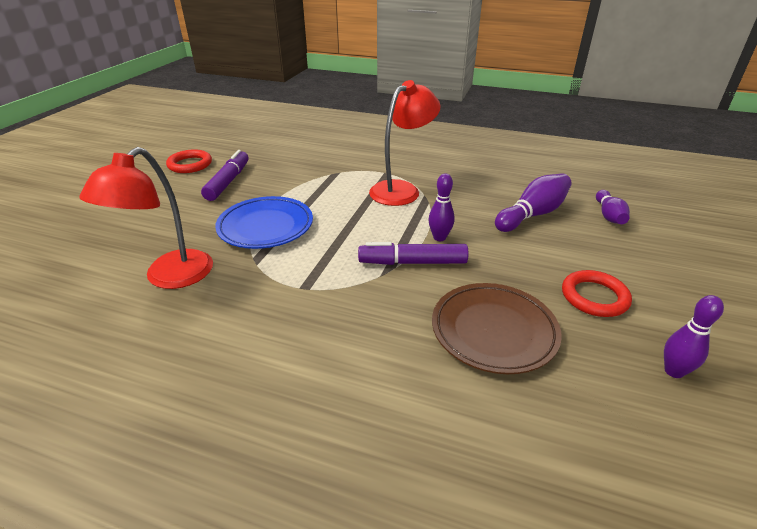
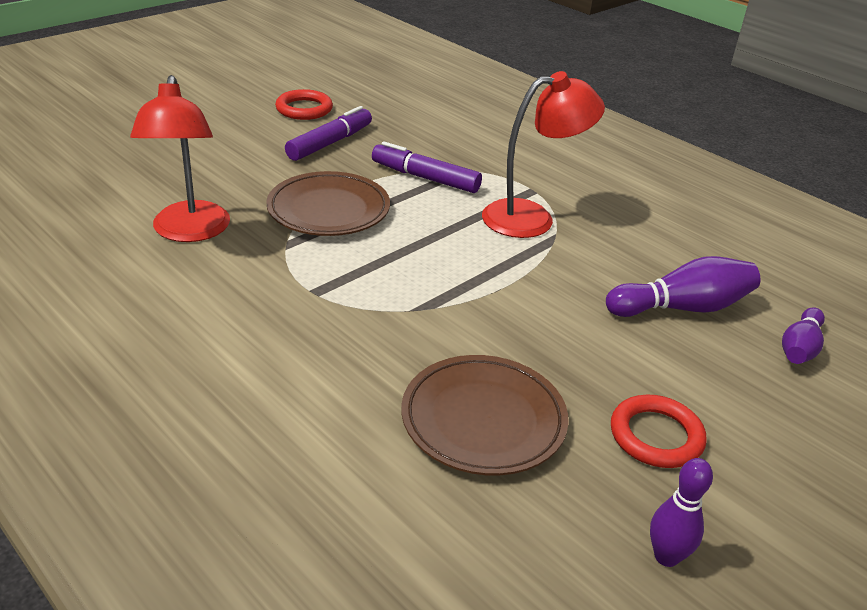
camera: 25 degrees right, 0 degrees up
(170, 277) = (190, 232): red lamp -> red lamp turned 60 degrees counterclockwise
(266, 227) = (328, 210): blue plate -> brown plate
(412, 262) = (461, 309): purple marker -> purple marker (425, 178)
(439, 237) = (523, 293): purple bowling pin -> none

